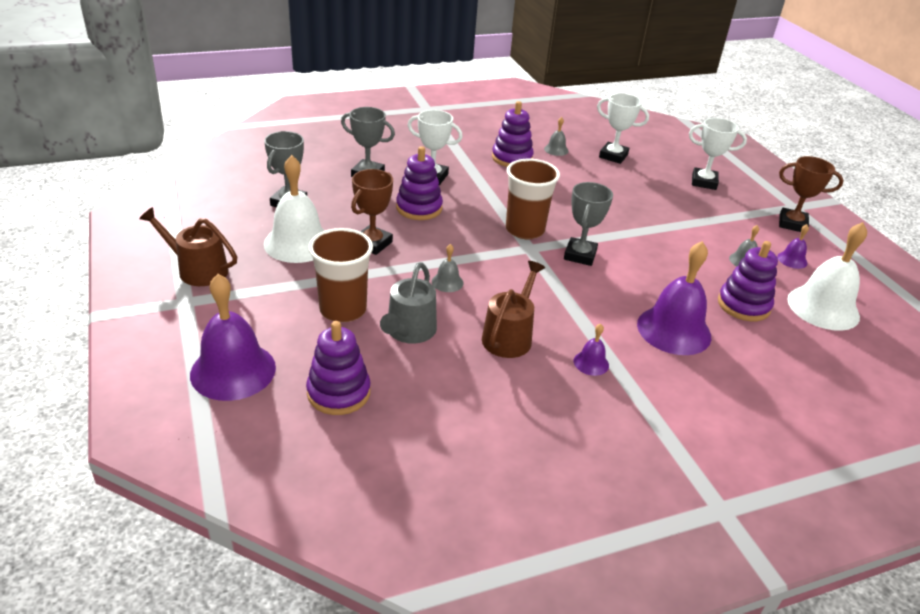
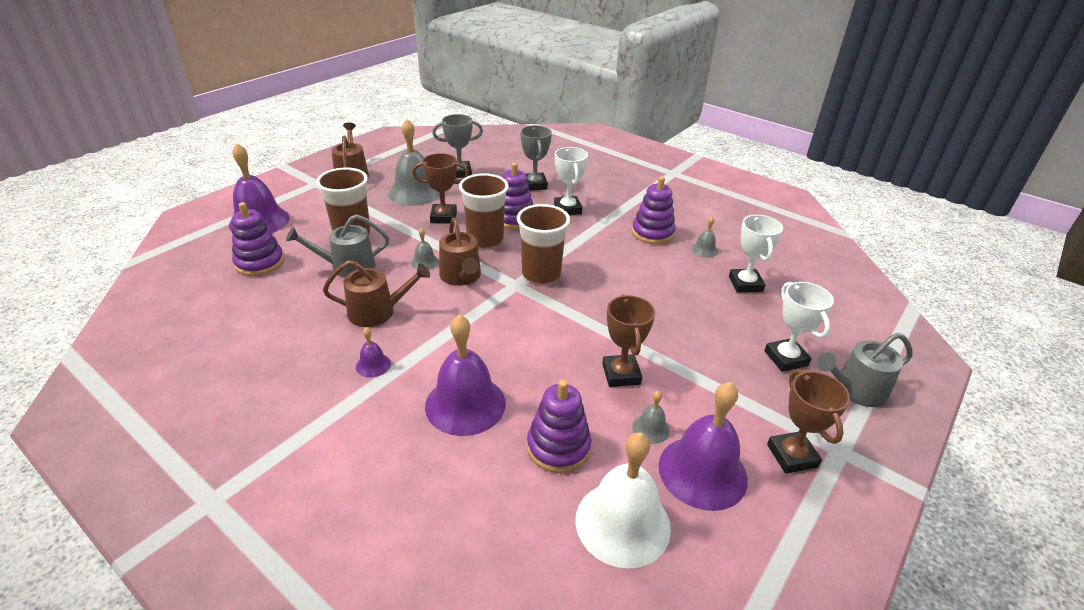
camera: 60 degrees right, 0 degrees up
(298, 243) = (414, 192): white bell -> grey bell
(440, 236) = (485, 239): none -> brown cup
(492, 270) = (461, 276): none -> brown watering can
(580, 255) = (534, 314): grey trophy -> none
(681, 248) = (621, 374): none -> brown trophy
(747, 176) = (855, 390): none -> grey watering can
(792, 260) = (702, 472): purple bell -> purple bell, size x2.20

